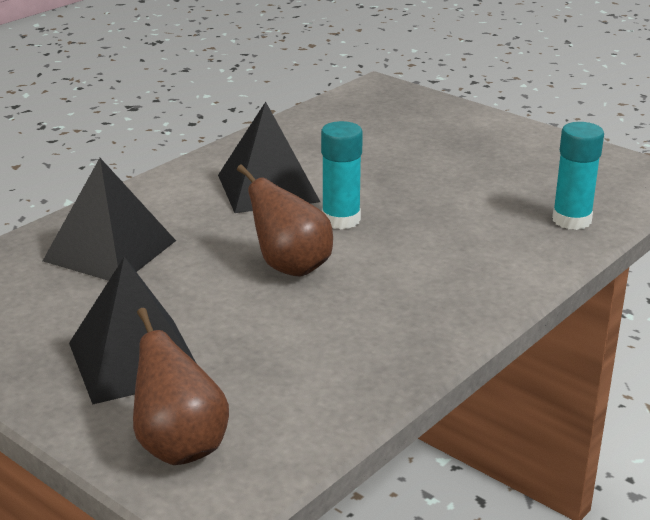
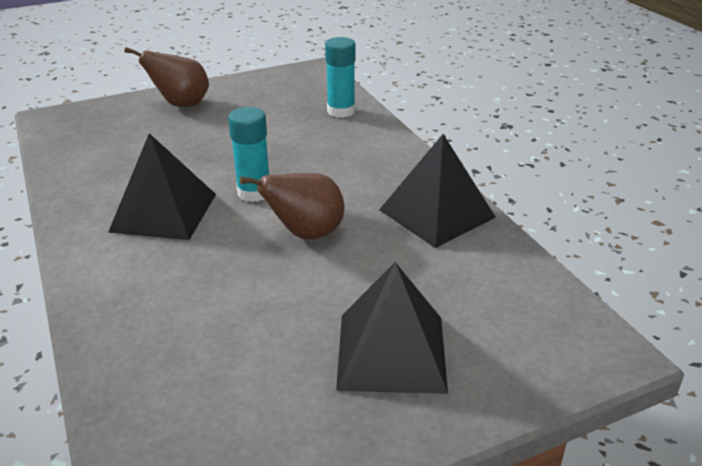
camera: 65 degrees left, 5 degrees up
(110, 250) = (185, 329): black pyramid -> black pyramid (437, 213)
(180, 446) = (531, 352): brown pear -> brown pear (181, 104)

